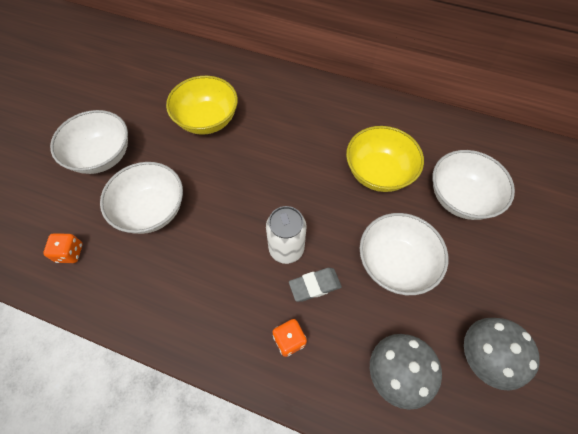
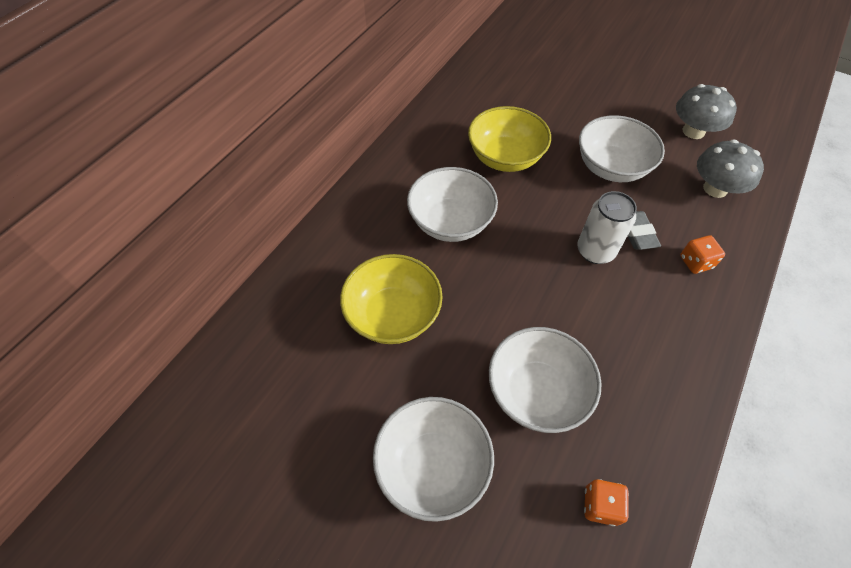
camera: 80 degrees left, 5 degrees down
(460, 197) = (541, 106): white bowl -> white bowl (450, 222)

